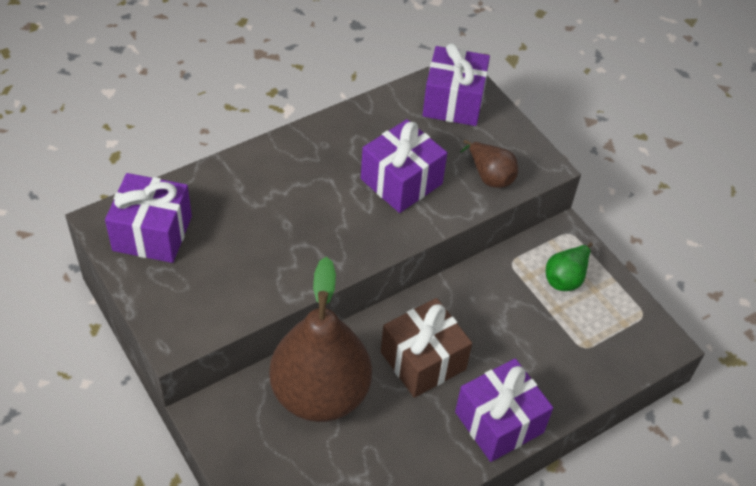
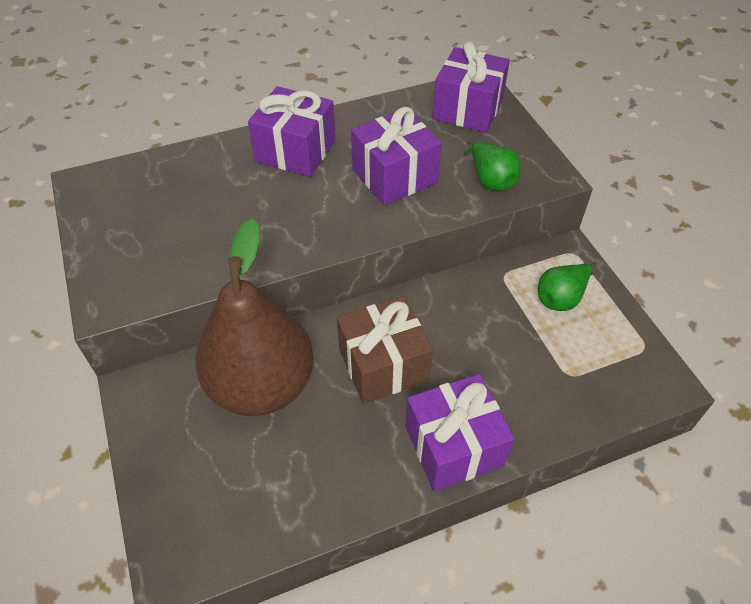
camera: 15 degrees right, 0 degrees up
(152, 233) = (125, 198): purple gift -> purple gift (296, 151)
(490, 176) = (491, 180): brown pear -> green pear

